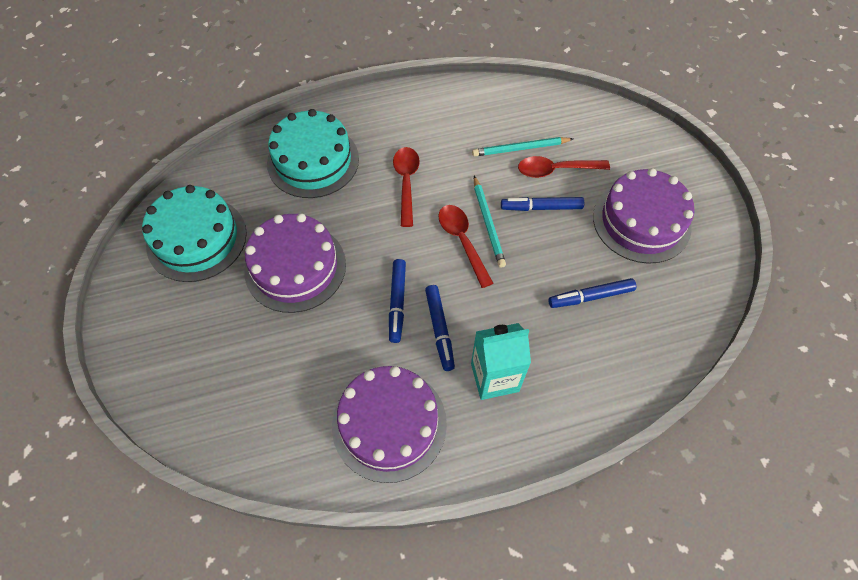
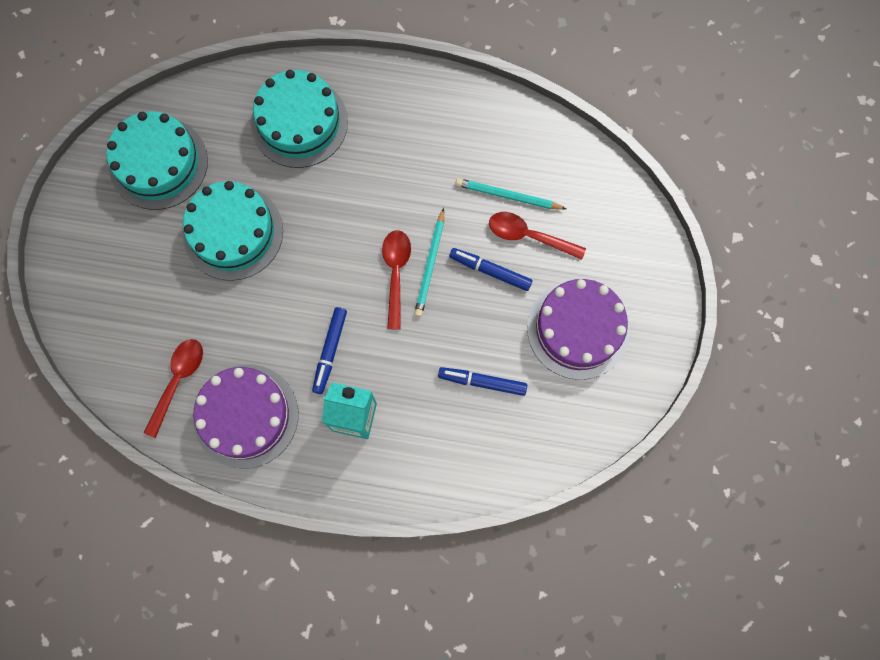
camera: 25 degrees right, 15 degrees up
(295, 267) = (233, 232): purple cake -> turquoise cake
(397, 303) = (306, 309): blue marker -> none
(406, 183) = (376, 186): red spoon -> red spoon (178, 381)

